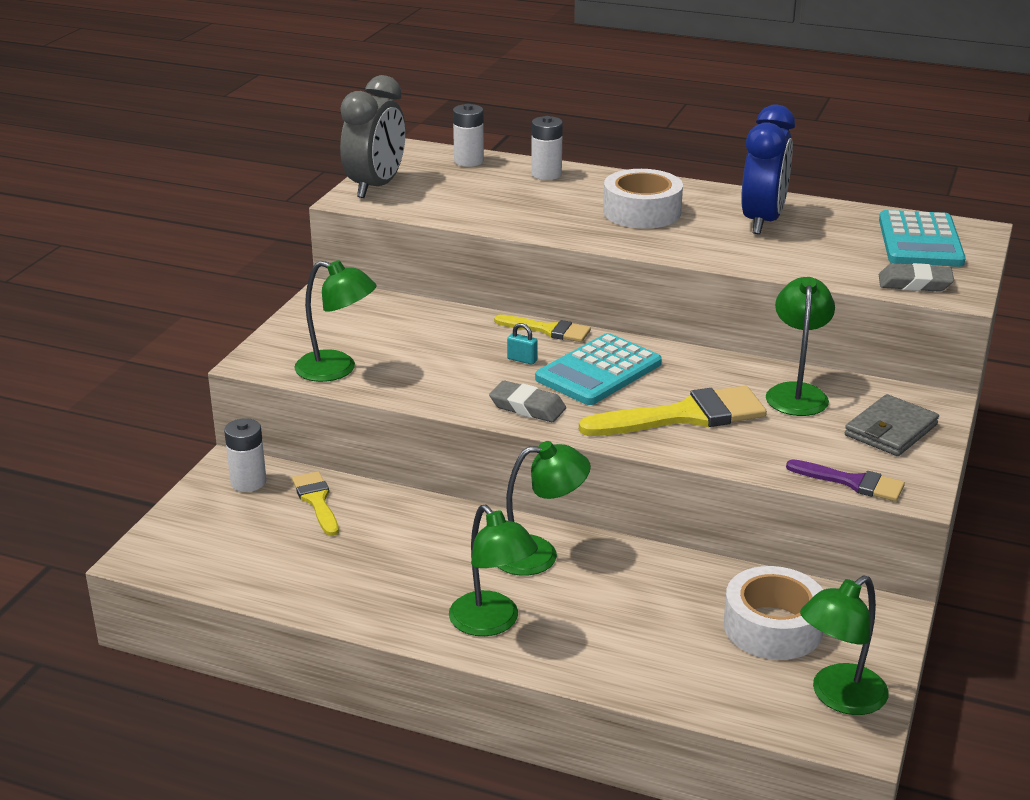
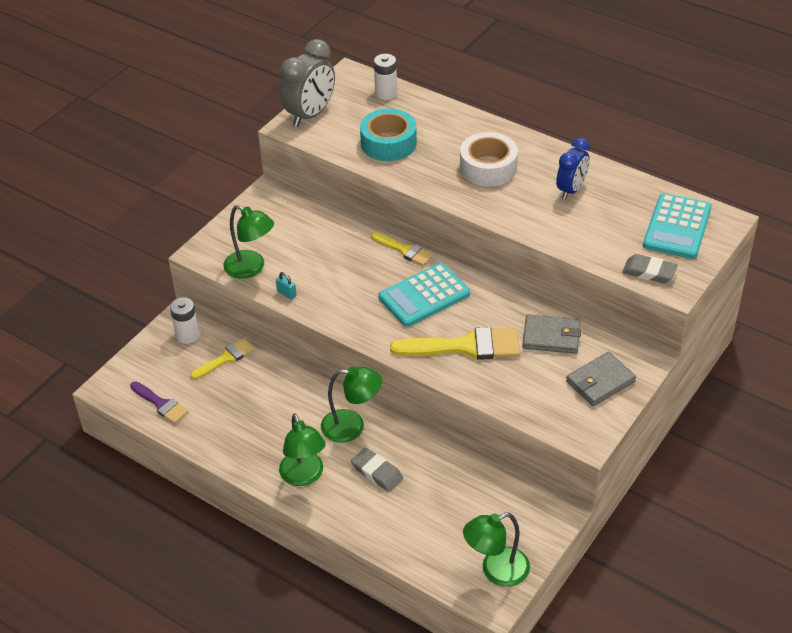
camera: 15 degrees right, 15 degrees up
(317, 501) = (226, 358): yellow brush -> yellow brush turned 60 degrees clockwise
(496, 202) = (388, 143): none -> turquoise tape
(522, 360) = (376, 277): turquoise padlock -> turquoise padlock (286, 293)
(527, 407) = (364, 322): grey eraser -> grey eraser (377, 472)
(546, 174) = (436, 115): white battery -> none
(762, 221) = (571, 190): blue clock -> blue clock, size x0.66
(772, 627) = (478, 510): white tape -> none
(796, 393) = (551, 337): green lamp -> grey wallet
(852, 482) = (551, 424): purple brush -> purple brush (161, 404)

